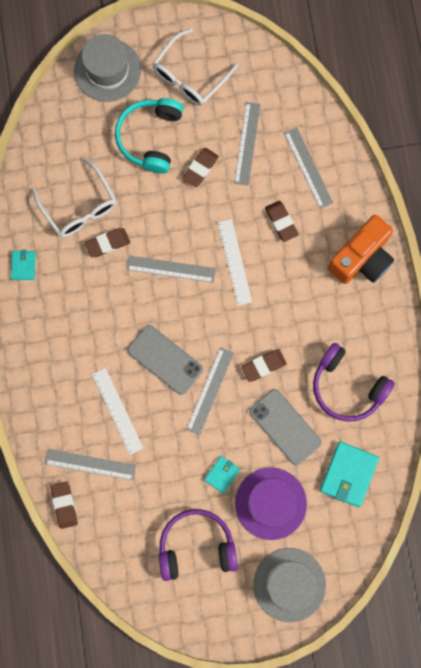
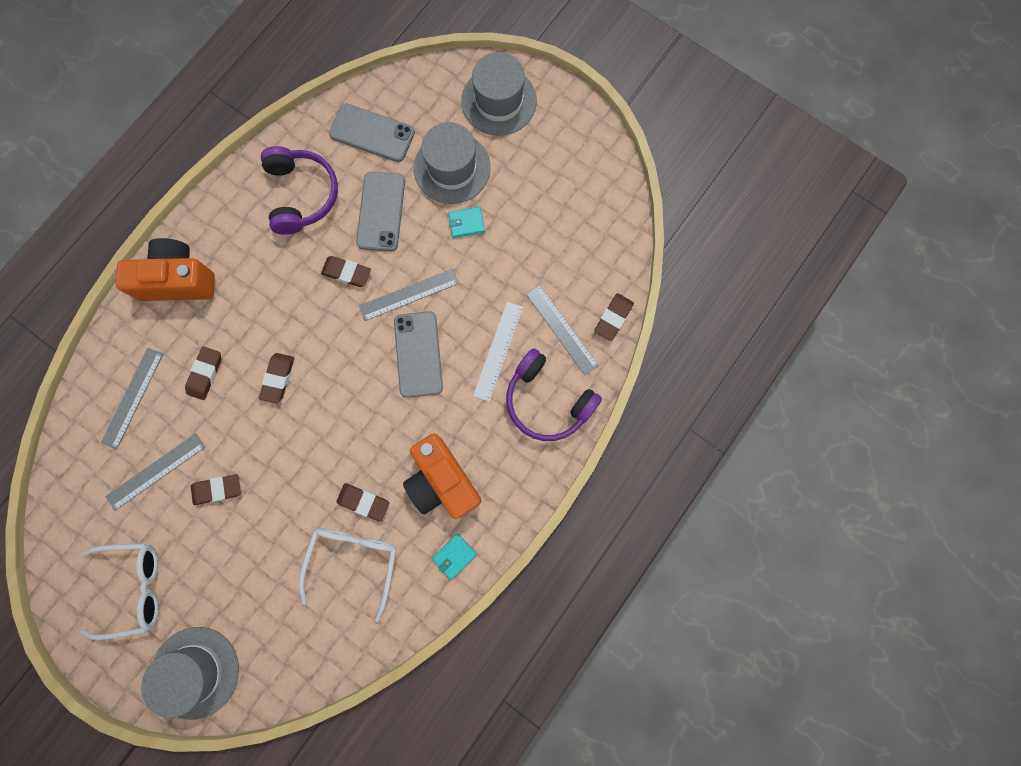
camera: 135 degrees left, 0 degrees up
(73, 300) = (442, 481): none -> orange camera
(150, 138) = (228, 563): turquoise headphones -> none
(171, 269) = (335, 425): grey ruler -> none
(196, 546) = (540, 190): purple headphones -> purple headphones (547, 401)
(234, 262) = (278, 378): white ruler -> brown eraser
(270, 503) = (452, 168): purple hat -> grey hat
(348, 474) = (372, 133): turquoise wallet -> grey phone

